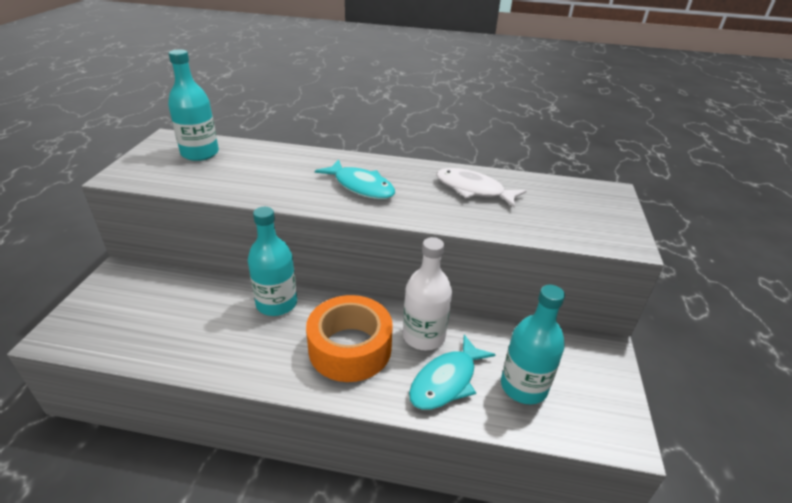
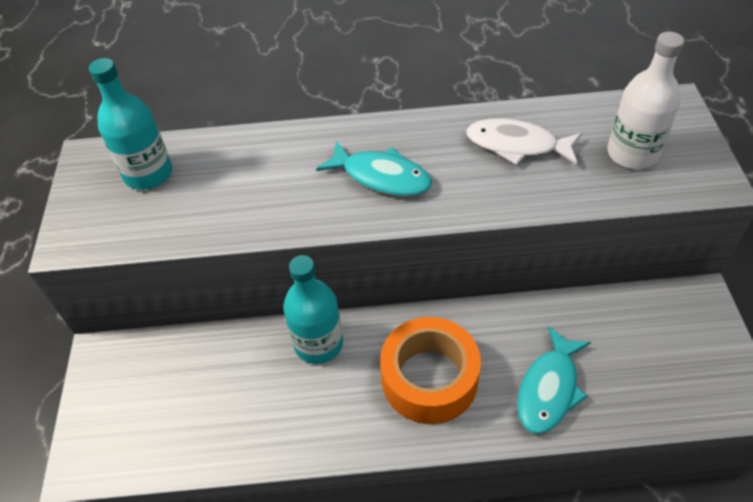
camera: 10 degrees left, 15 degrees up
(423, 336) = (503, 338): white bottle -> white bottle (632, 153)
(523, 386) = (630, 371): turquoise bottle -> none

